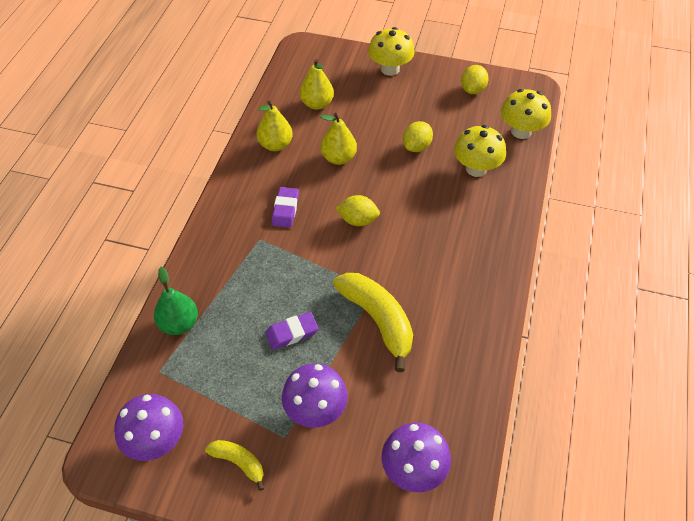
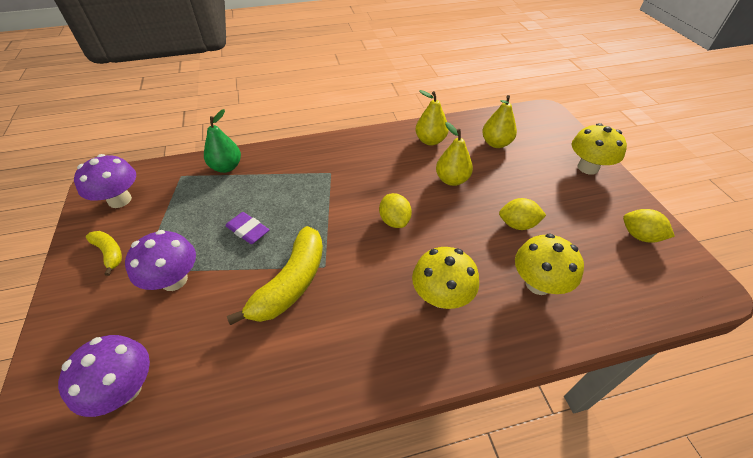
camera: 60 degrees right, 5 degrees down
(239, 462) = (109, 253): yellow banana -> yellow banana turned 45 degrees counterclockwise
(285, 209) = (370, 173): purple eraser -> none
(472, 89) = (639, 236): yellow lemon -> yellow lemon turned 45 degrees clockwise
(521, 131) = (634, 304): yellow mushroom -> yellow mushroom (441, 296)

